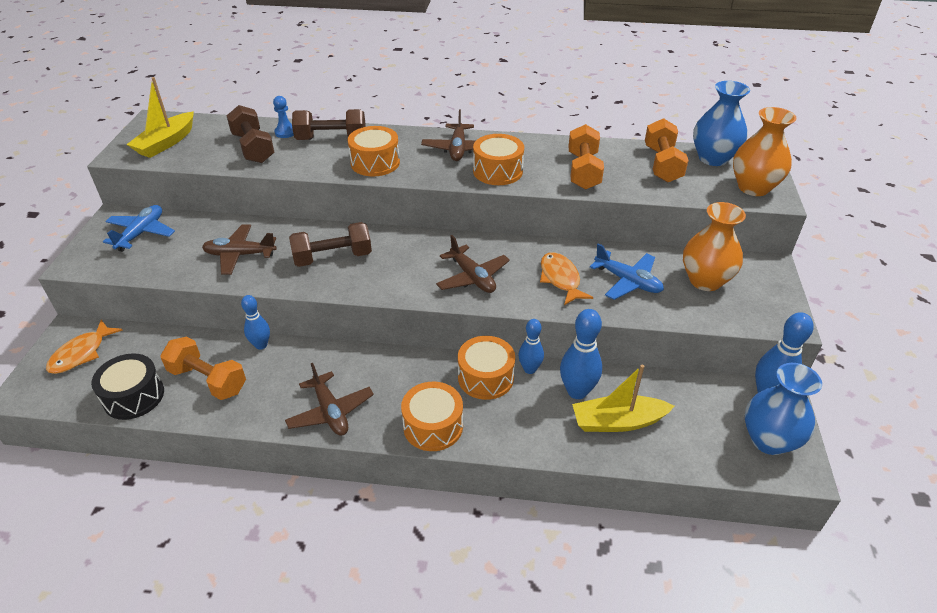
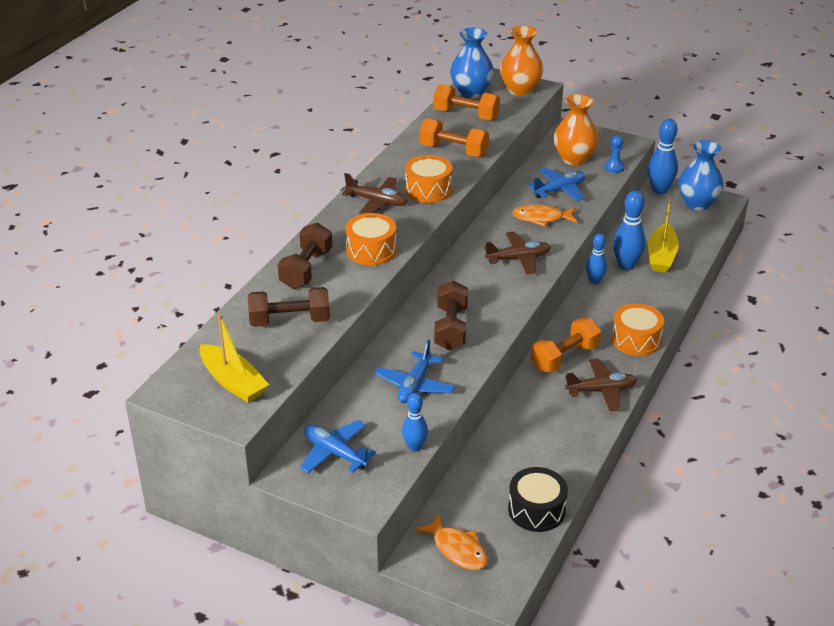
camera: 70 degrees left, 5 degrees down
(208, 380) = (534, 459): orange dumbbell -> orange dumbbell (564, 358)
(240, 255) = (415, 385): brown plane -> blue plane
(261, 345) = (501, 422): blue bowling pin -> blue bowling pin (415, 447)
(285, 132) = (270, 296): blue pawn -> blue pawn (614, 167)
(485, 377) = (595, 304): orange drum -> none

